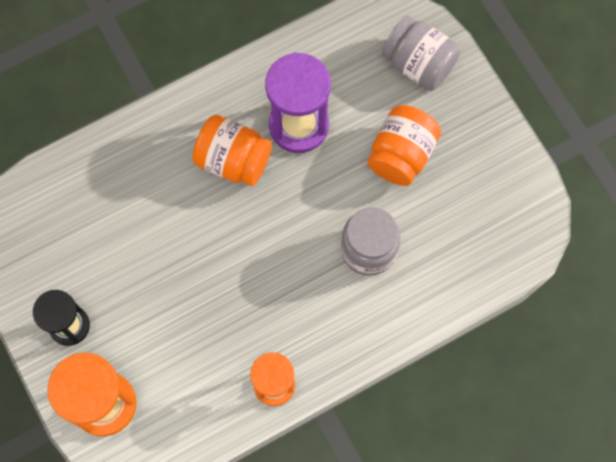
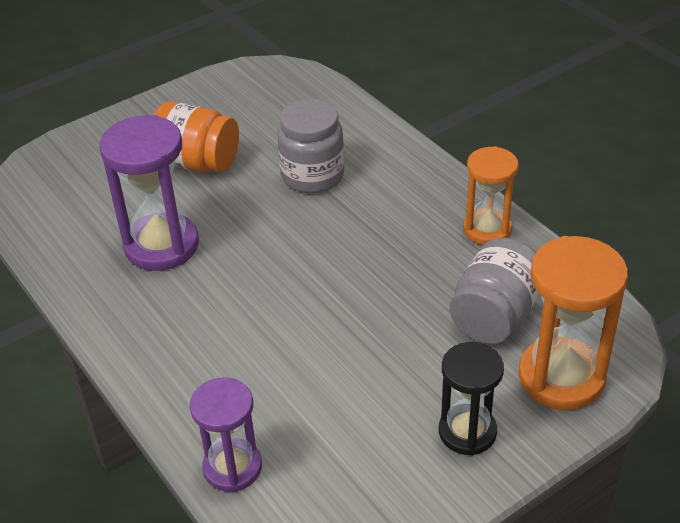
camera: 95 degrees left, 30 degrees down
(73, 169) = (232, 467): none -> purple hourglass
(233, 160) = (210, 297): orange jar -> none
(418, 64) = (85, 160): grey jar -> grey jar (495, 316)

